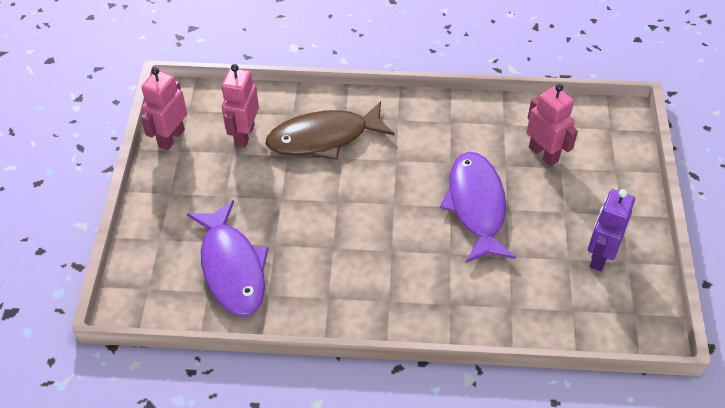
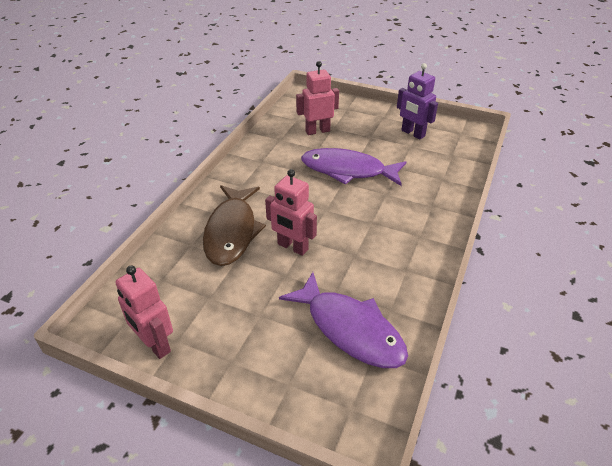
camera: 70 degrees left, 10 degrees down
(232, 268) = (350, 329): purple fish -> purple fish turned 45 degrees clockwise
(244, 135) = (192, 284): pink robot -> pink robot (292, 247)

